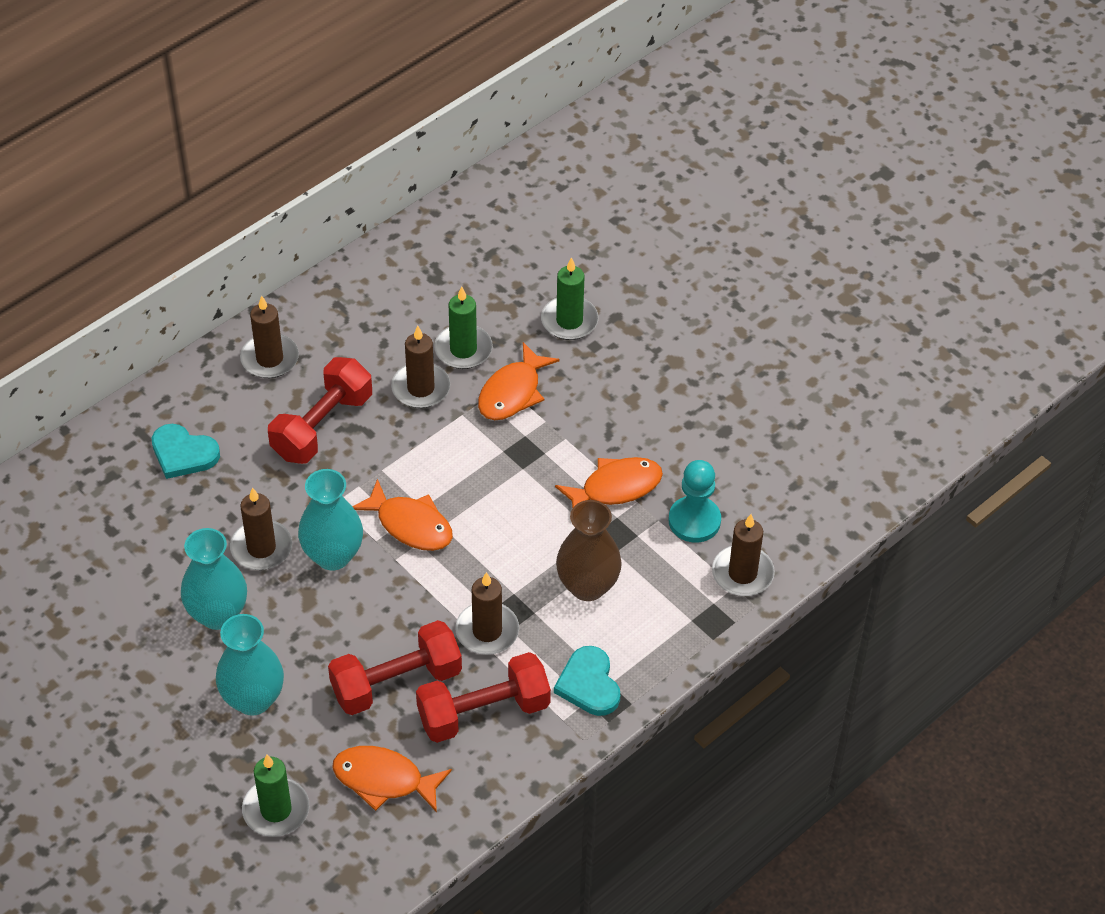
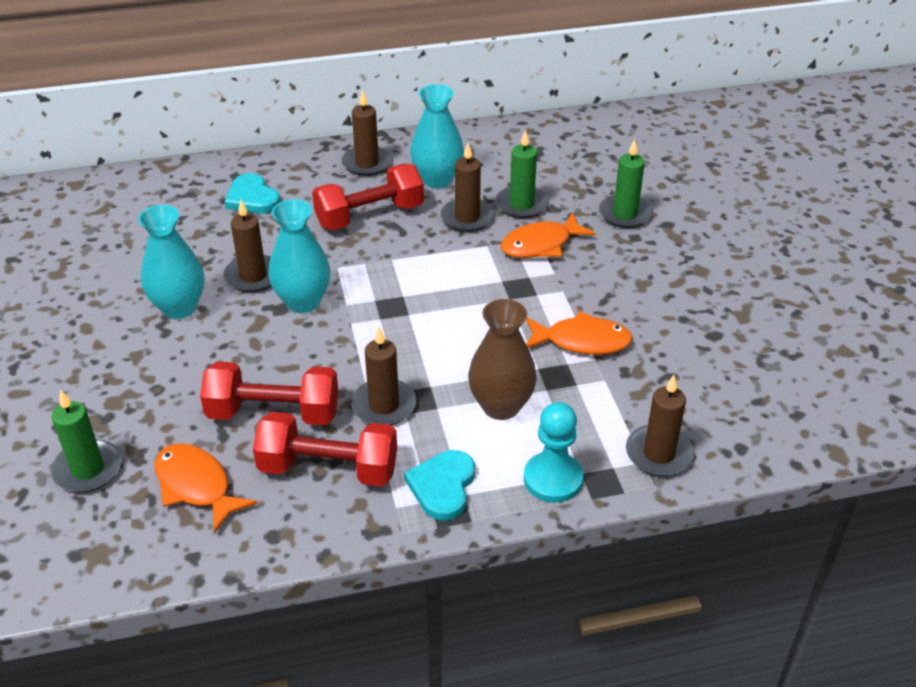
camera: 30 degrees right, 10 degrees down
(253, 699) = (149, 377): turquoise vase -> turquoise vase (437, 180)
(410, 525) = (383, 303): orange fish -> none
(694, 521) = (639, 393): turquoise pawn -> turquoise pawn (553, 479)

